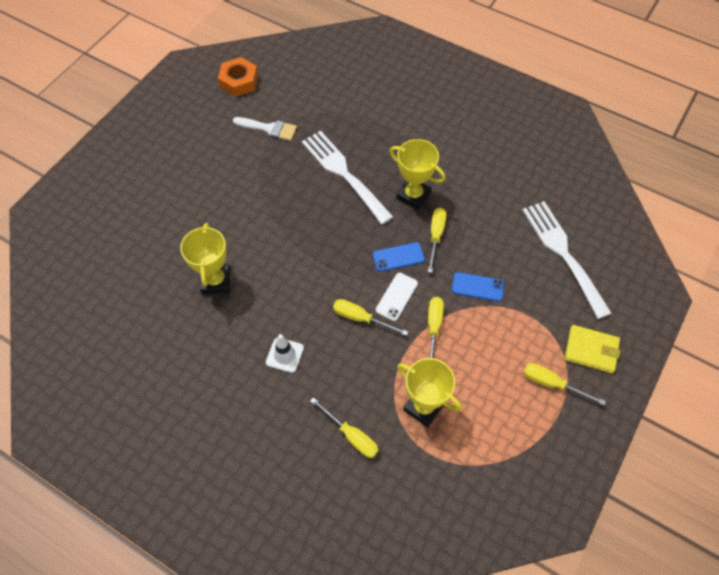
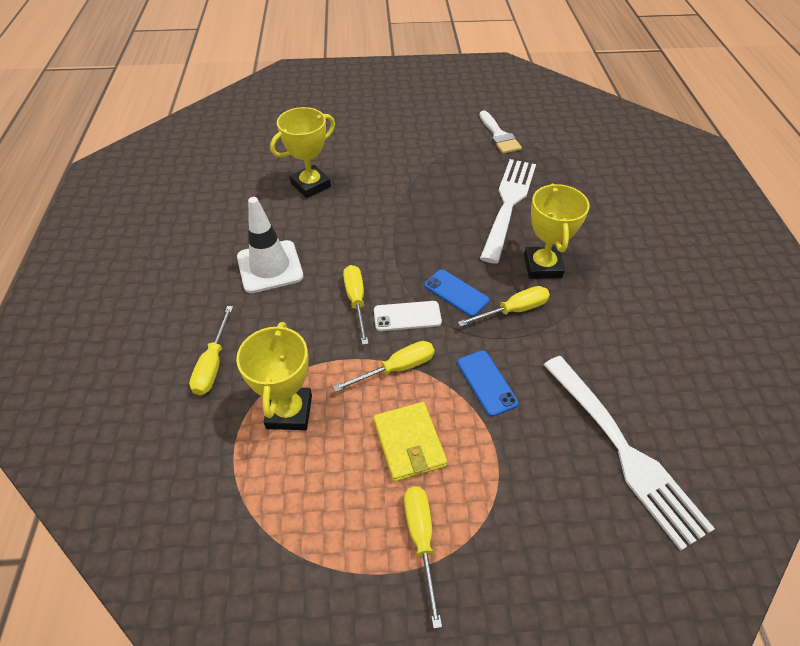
camera: 55 degrees right, 10 degrees down
(239, 81) = (525, 96): orange nut -> none
(285, 355) = (270, 267): white traffic cone -> white traffic cone, size x1.60
(563, 253) = (623, 451): white fork -> white fork turned 120 degrees clockwise
(591, 350) = (511, 566): yellow wallet -> yellow wallet (409, 443)

